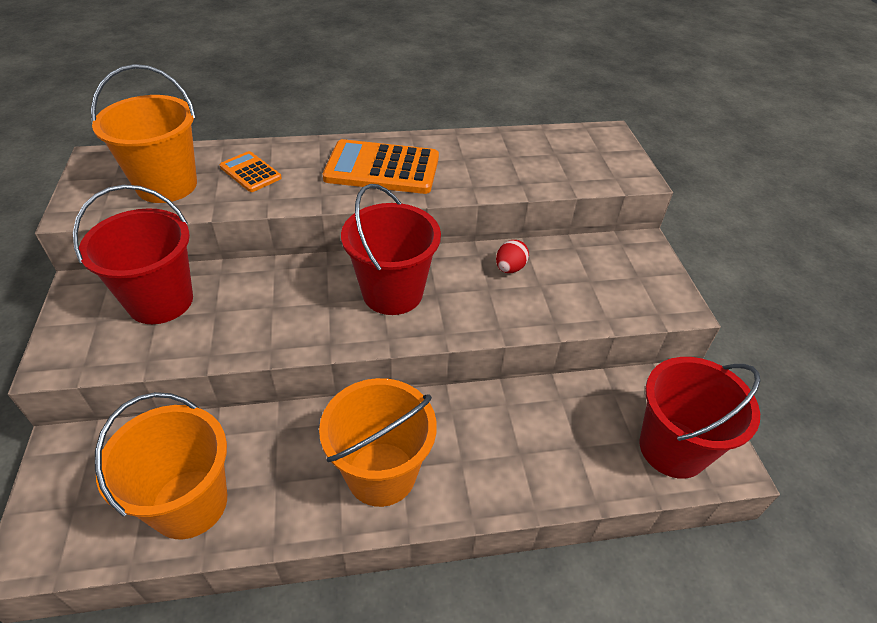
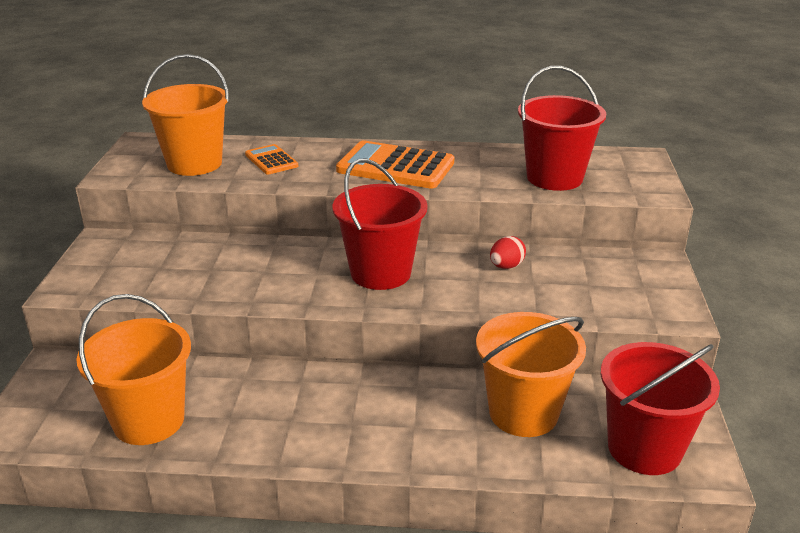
camera: 15 degrees right, 15 degrees down
(160, 301) = (166, 257): red bucket -> red bucket (554, 178)
(381, 473) = (331, 425): orange bucket -> orange bucket (523, 413)

